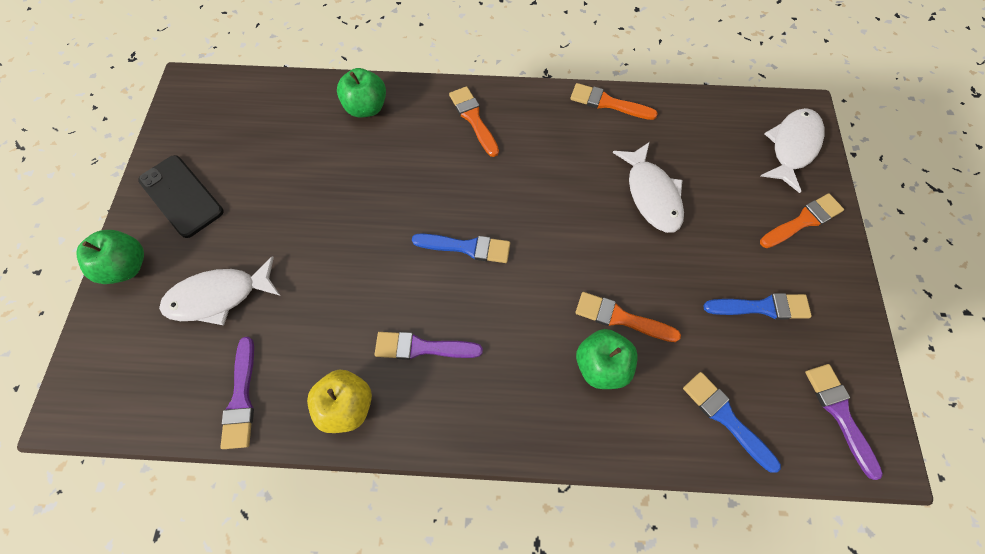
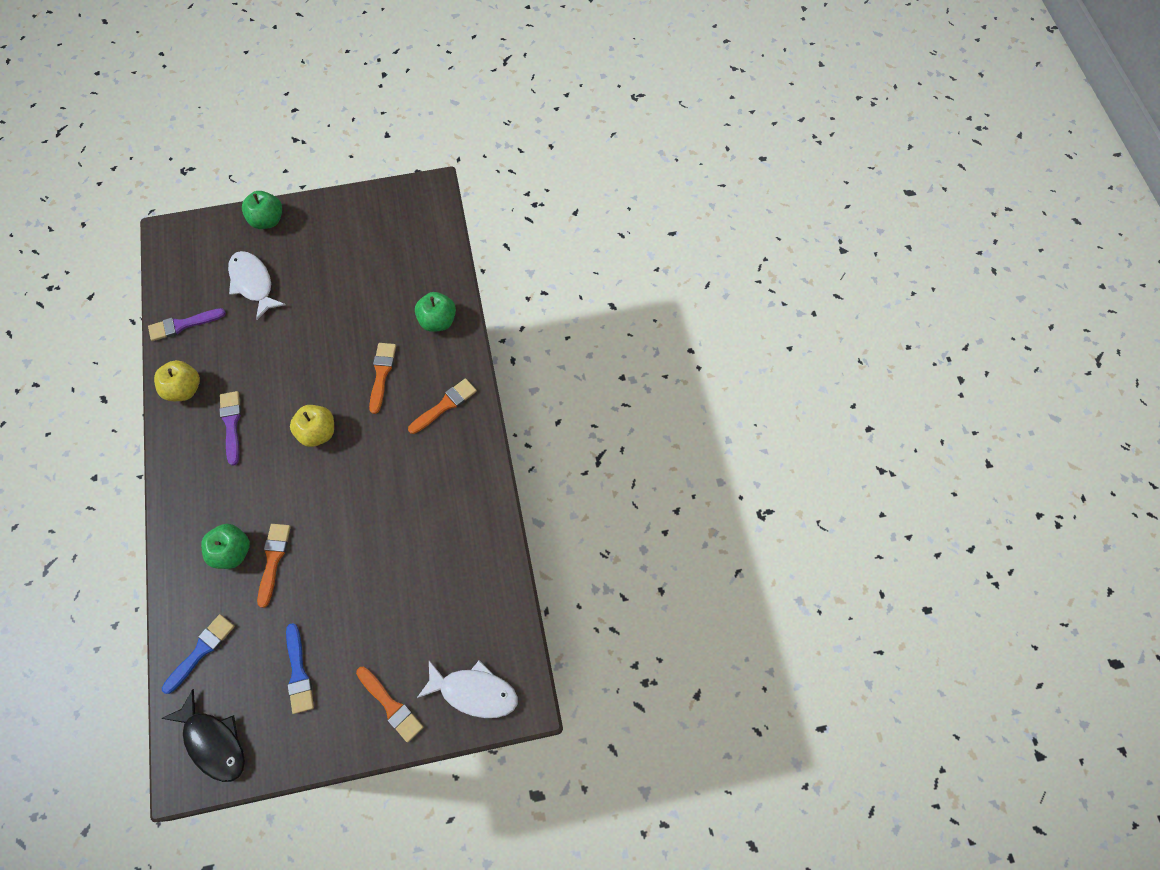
camera: 75 degrees right, 0 degrees up
(181, 196) = (329, 228): black phone -> none
(467, 247) = (318, 432): blue brush -> yellow apple
(608, 103) = (489, 513): orange brush -> orange brush (382, 374)
(651, 195) = (394, 567): white fish -> none
(839, 413) = (213, 742): purple brush -> black fish

